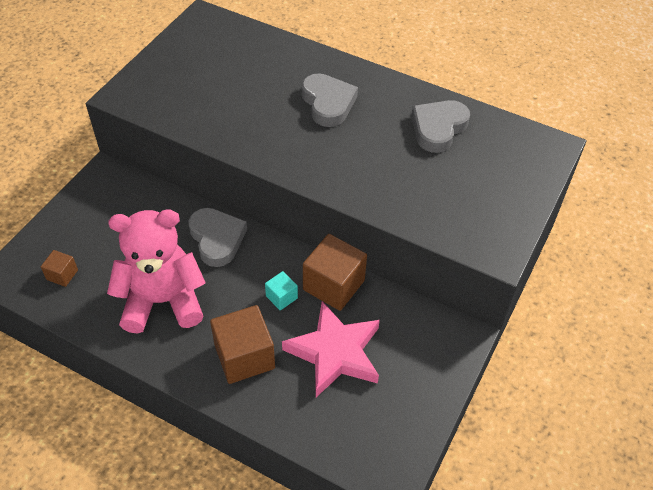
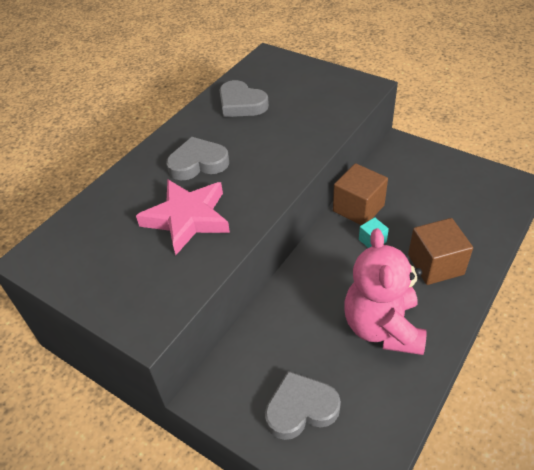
camera: 80 degrees left, 5 degrees down
(62, 275) = (353, 425): brown cube -> none
(217, 239) = (307, 287): grey heart -> grey heart (300, 408)
(335, 352) = (423, 209): pink star -> pink star (187, 218)

